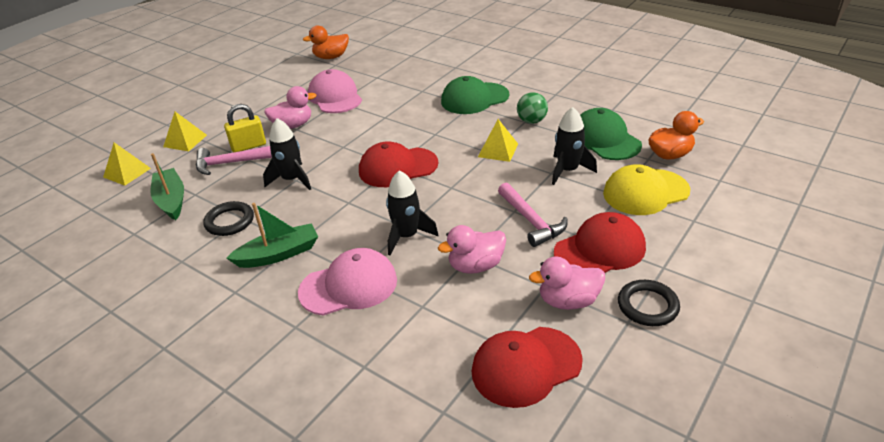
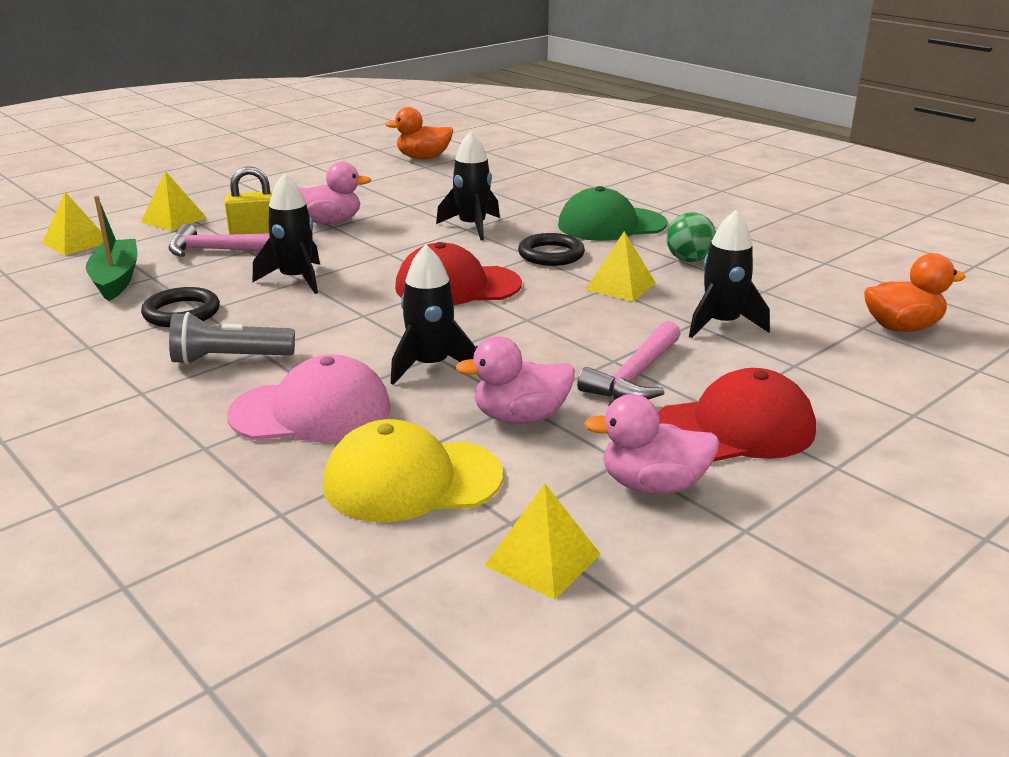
camera: 10 degrees right, 10 degrees down
(279, 254) = (229, 359): green boat -> grey flashlight
(335, 97) = (406, 199): pink cap -> none
(387, 114) = (472, 227): none -> black rocket
(526, 366) = (542, 559): red cap -> yellow pyramid
(531, 221) = (635, 376): pink hammer -> pink hammer turned 45 degrees clockwise
(604, 139) = (798, 295): green cap -> none
(645, 192) = (842, 367): yellow cap -> yellow cap (412, 480)
(647, 306) = (789, 514): black ring -> black ring (551, 254)

